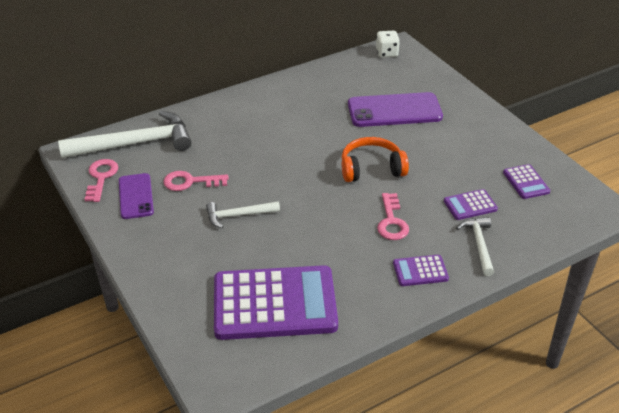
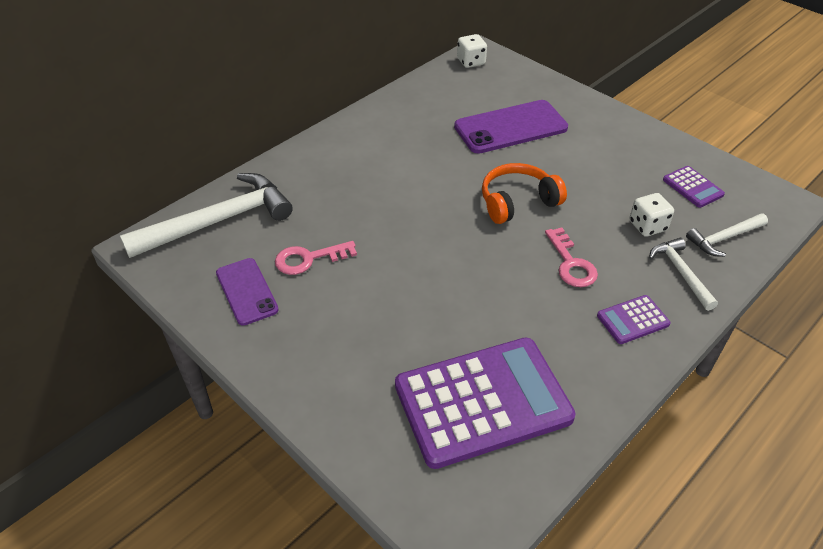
camera: 15 degrees left, 5 degrees up
(101, 177) = (191, 274): pink key -> none
(238, 215) = (386, 292): white hammer -> white hammer (723, 238)
(470, 205) = (647, 226): purple calculator -> white dice

